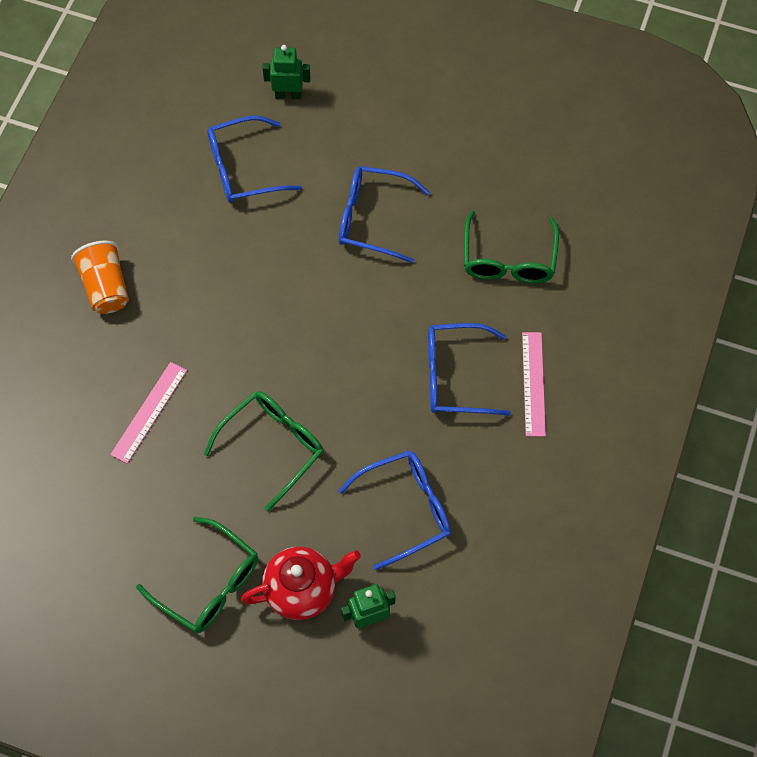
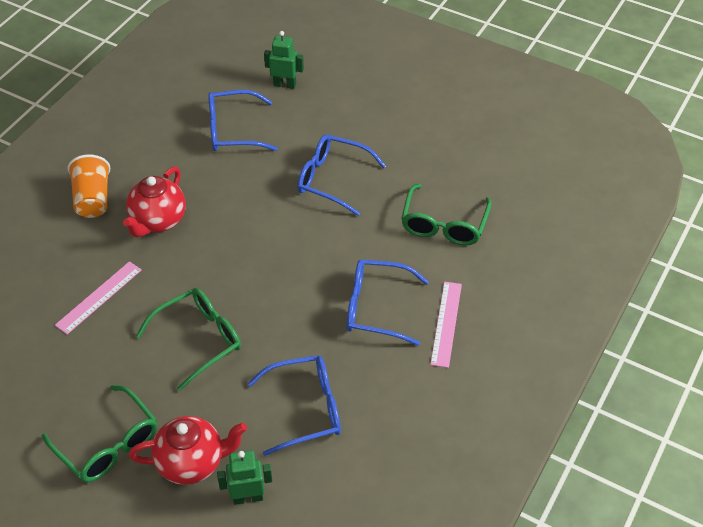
camera: 10 degrees right, 15 degrees down
(188, 305) = (158, 221): none -> red teapot

